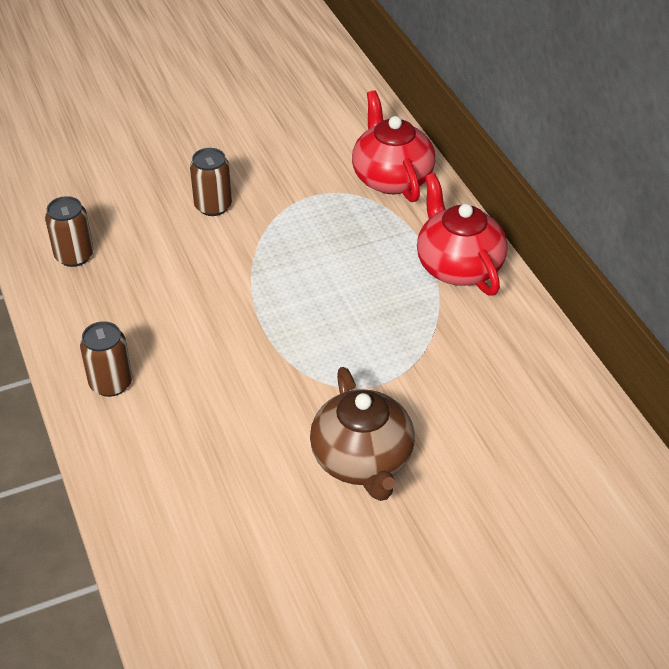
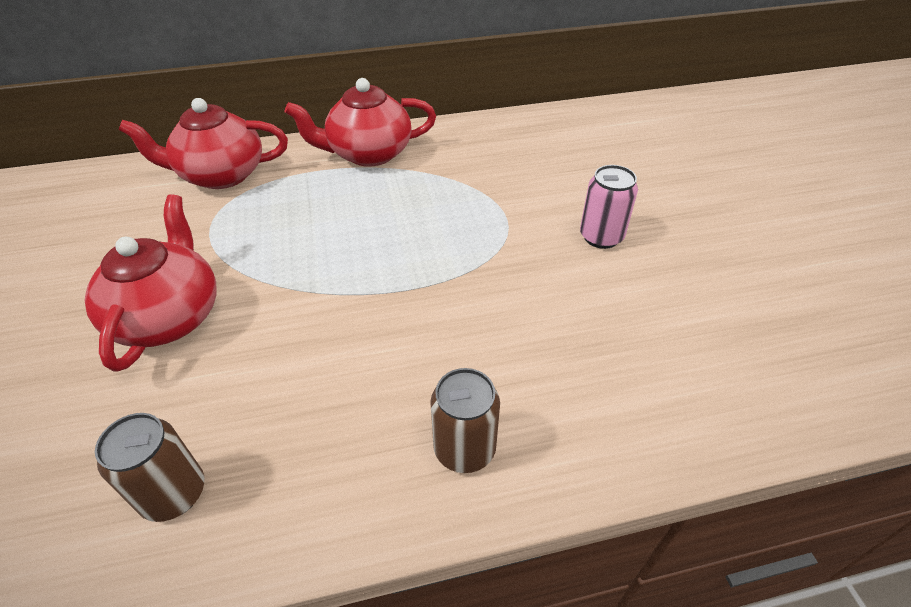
camera: 80 degrees left, 0 degrees up
(213, 206) = (169, 316): brown can -> red teapot
(363, 460) = (601, 237): brown teapot -> pink can

